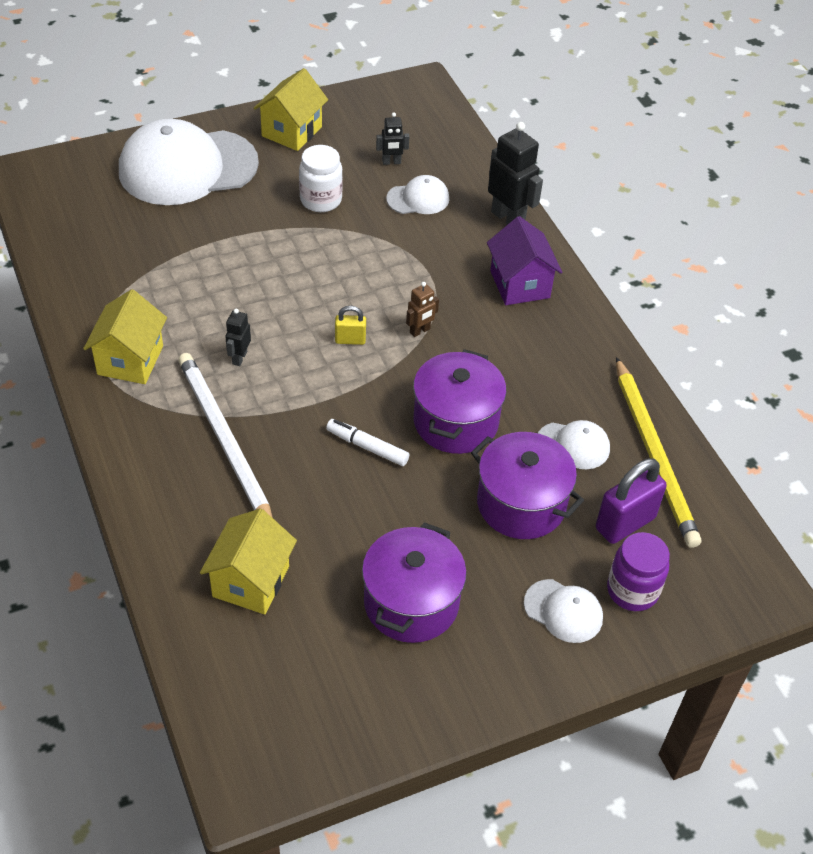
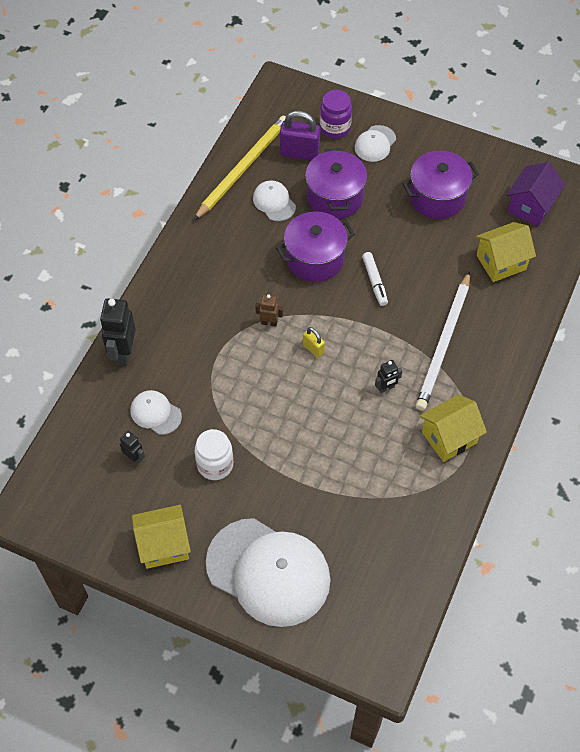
camera: 130 degrees left, 10 degrees up
(519, 284) = (178, 305): purple house -> purple house (531, 207)
(563, 611) = (375, 144): white cap -> white cap turned 135 degrees counterclockwise

